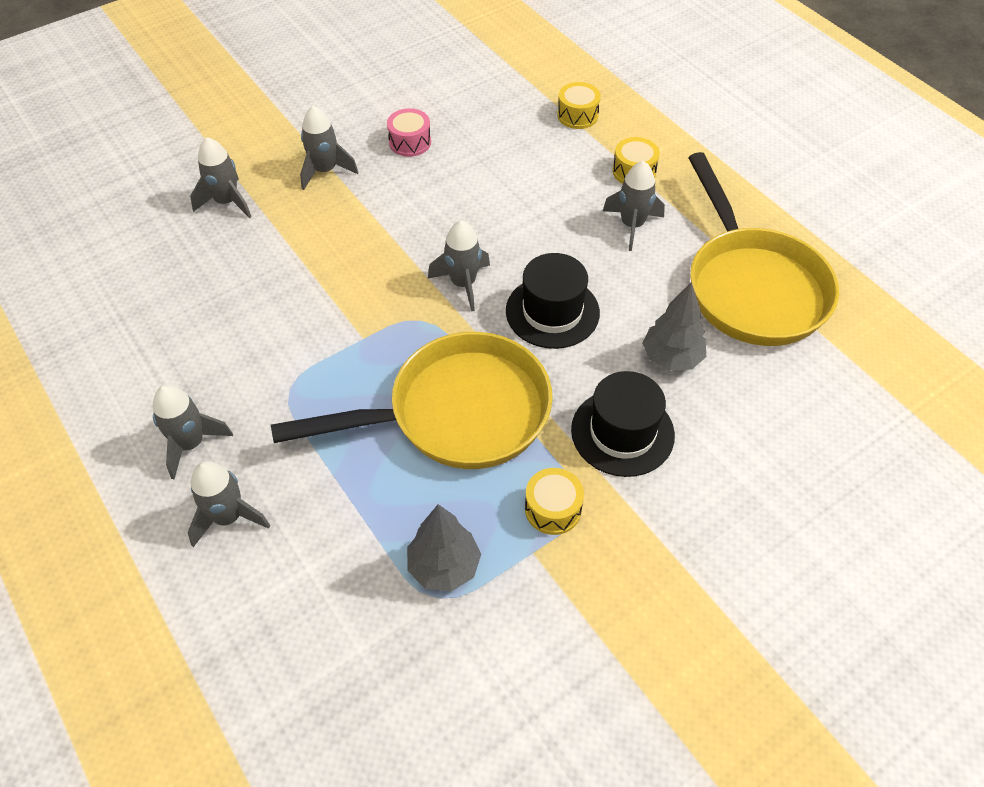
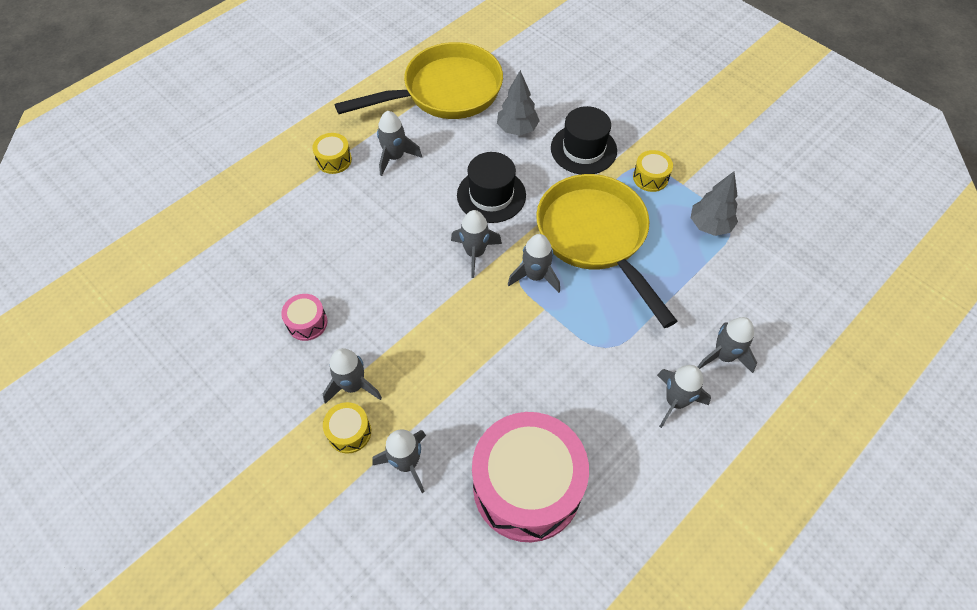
camera: 100 degrees left, 5 degrees up
(159, 287) = (527, 486): none -> pink drum
(413, 337) = (535, 276): none -> grey rocket
(577, 115) = (264, 202): yellow drum -> yellow drum (349, 432)

